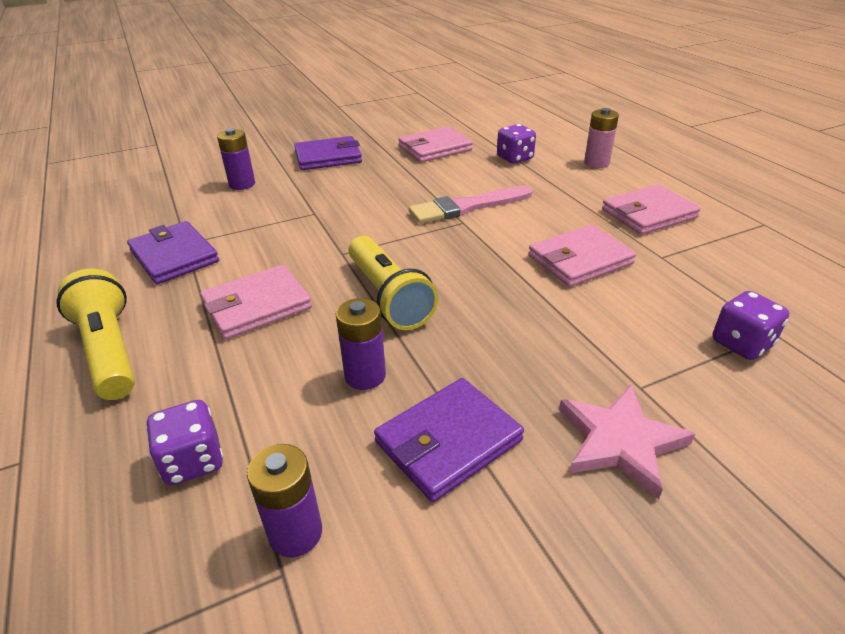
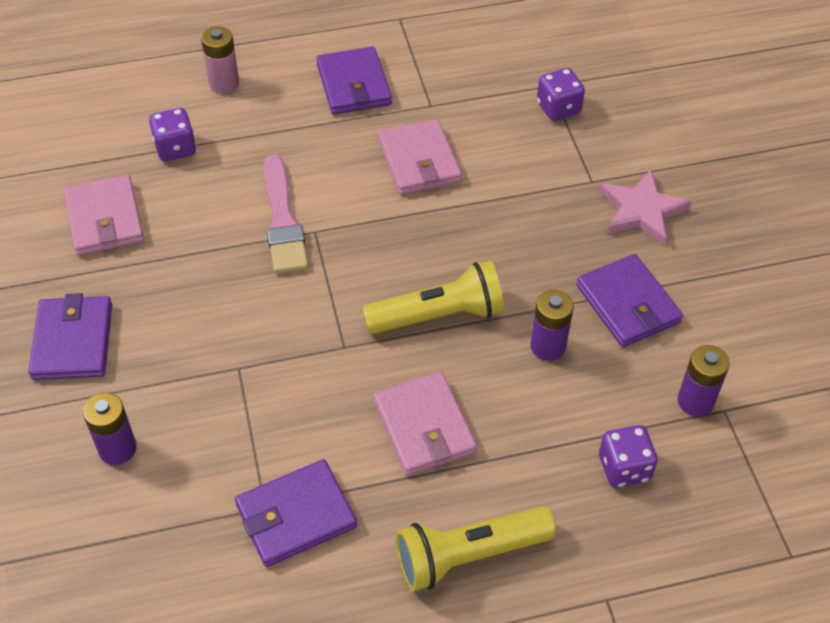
camera: 80 degrees left, 15 degrees up
(648, 214) = (354, 84): pink wallet -> purple wallet

